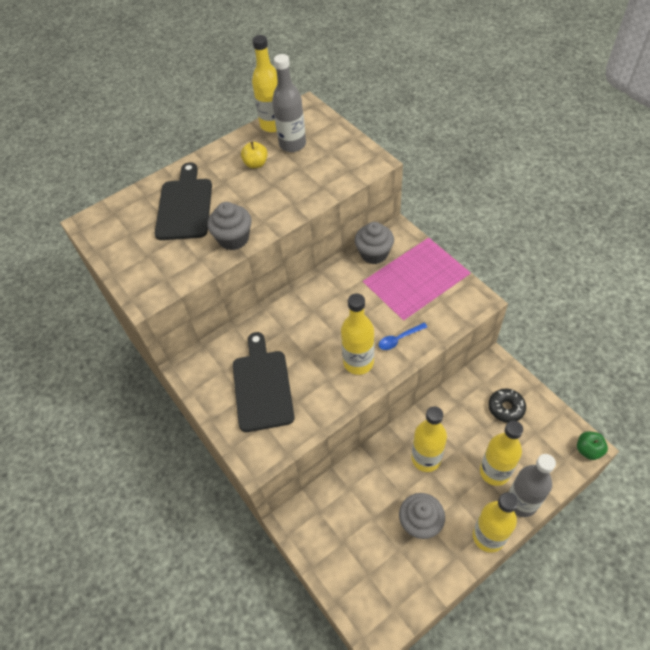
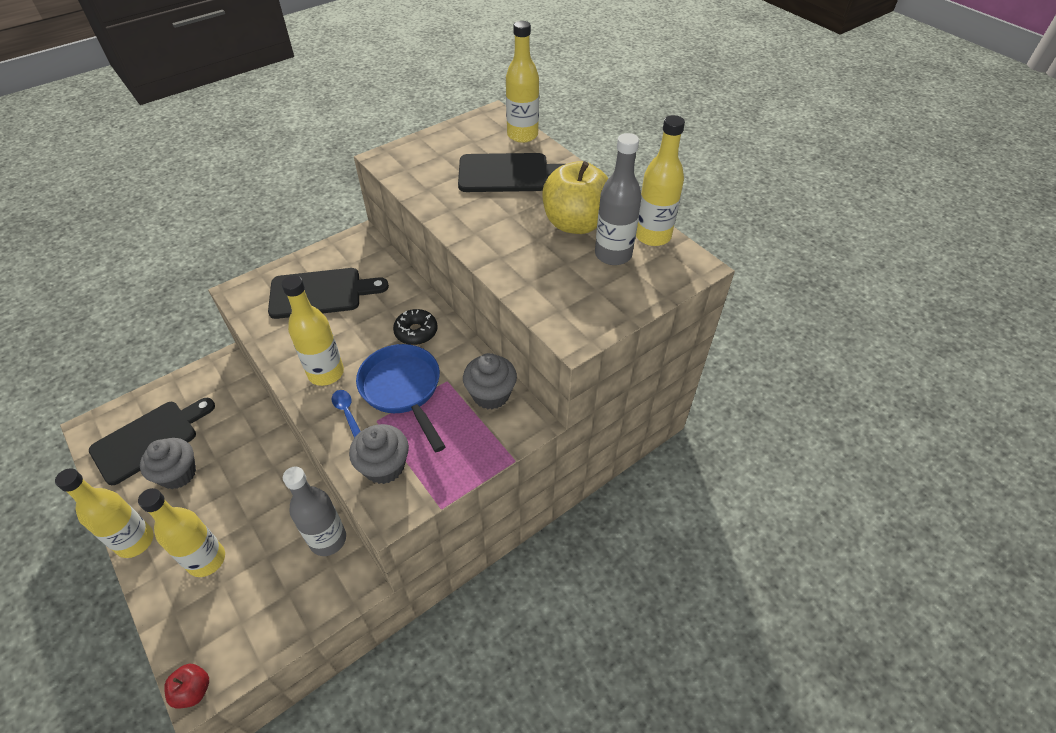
camera: 85 degrees right, 5 degrees down
(233, 239) = (451, 211): grey cupcake -> grey cupcake (384, 466)
(256, 164) = (575, 223): yellow apple -> yellow apple, size x2.08
(373, 307) = (403, 390): none -> blue pan
(385, 565) = (149, 439): none -> black cutting board
(426, 458) = (248, 486): yellow bottle -> yellow bottle (522, 135)
(506, 408) = (287, 588): black donut -> black donut (416, 332)
(521, 502) = (158, 586): grey bottle -> grey bottle (328, 540)
(588, 450) = (193, 690): green apple -> red apple

